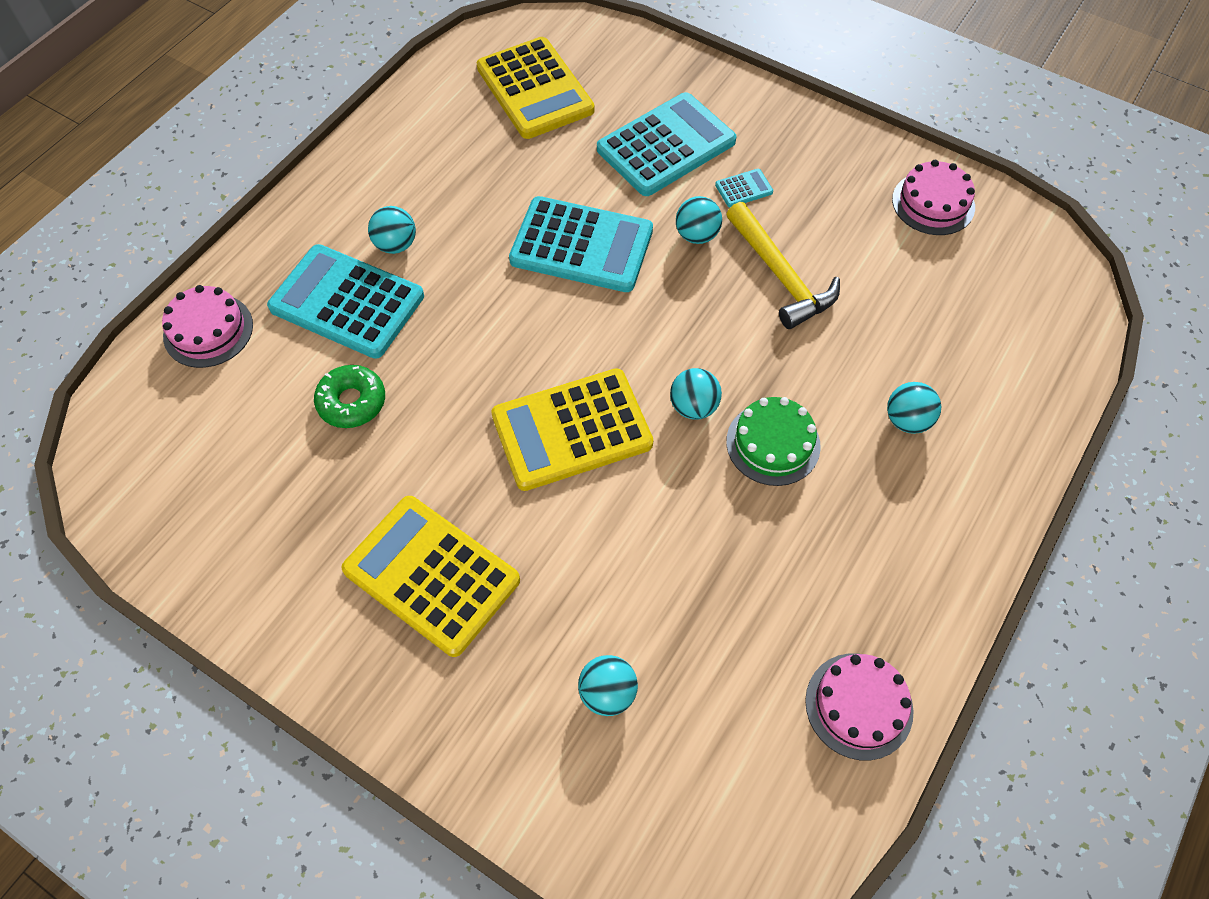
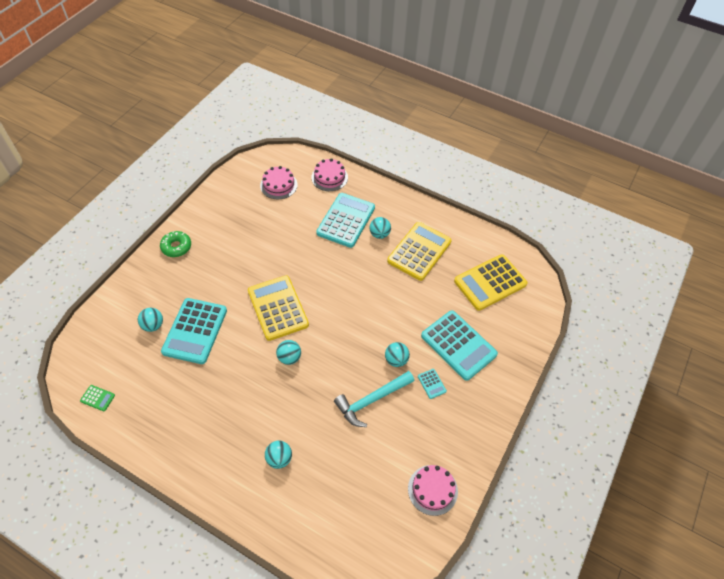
camera: 85 degrees right, 5 degrees down
(352, 402) = (294, 228): green donut -> green donut (176, 247)
(431, 575) = (211, 262): yellow calculator -> yellow calculator (419, 251)
(581, 245) = (385, 308): turquoise calculator -> turquoise calculator (195, 331)
(773, 443) = (267, 392): green cake -> none
(780, 275) = (372, 400): yellow hammer -> turquoise hammer
(804, 797) = (97, 398): none -> green calculator
(859, 705) = (132, 423): pink cake -> pink cake (278, 185)

